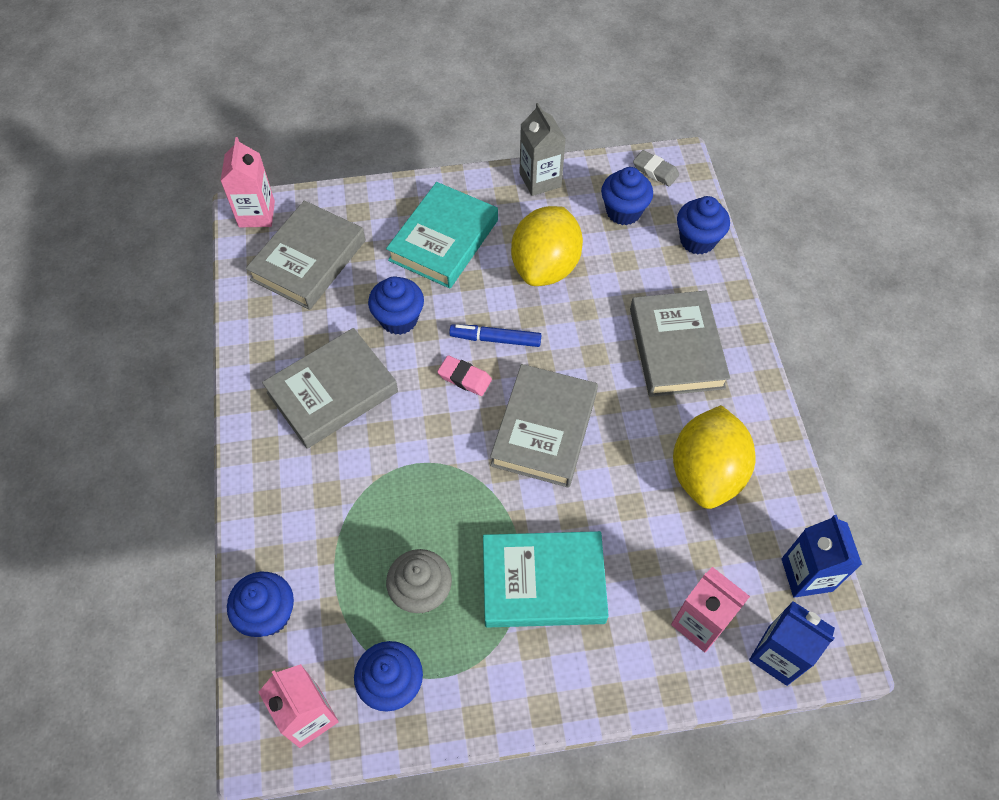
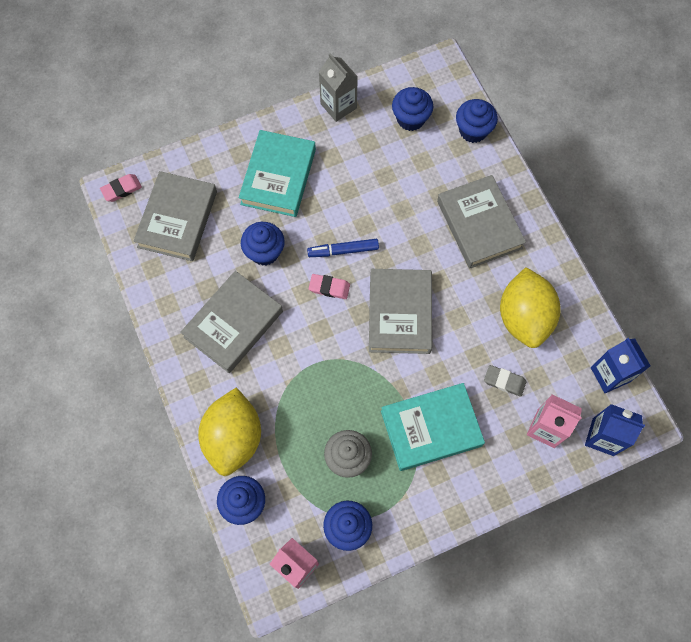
camera: 15 degrees left, 10 degrees up
(256, 214) = (121, 189): pink carton -> pink eraser
(545, 267) = (363, 181): yellow lemon -> yellow lemon (233, 438)
(655, 171) = (426, 77): grey eraser -> grey eraser (504, 381)

